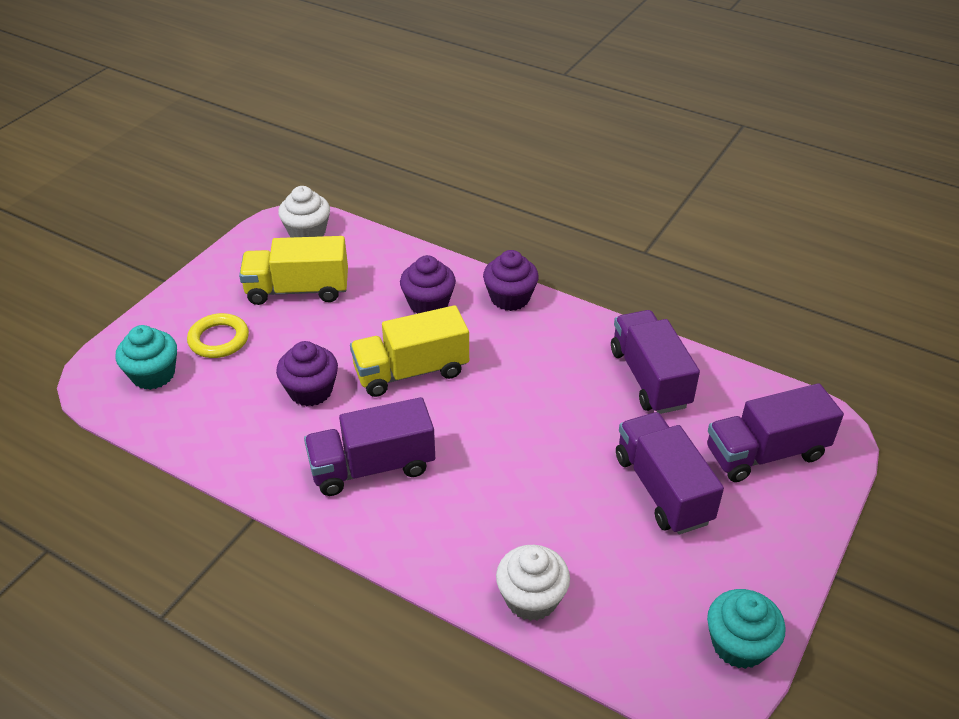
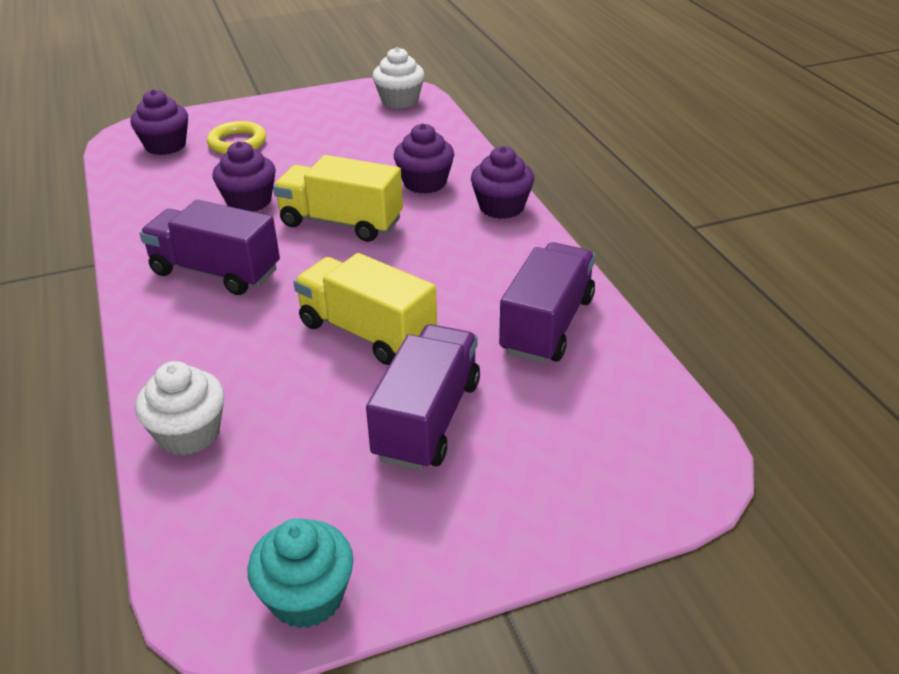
camera: 40 degrees right, 5 degrees down
(153, 374) = (165, 146): turquoise cupcake -> purple cupcake
(298, 290) = (337, 134): yellow truck -> yellow truck (367, 332)
(765, 453) = (582, 450): purple truck -> none

